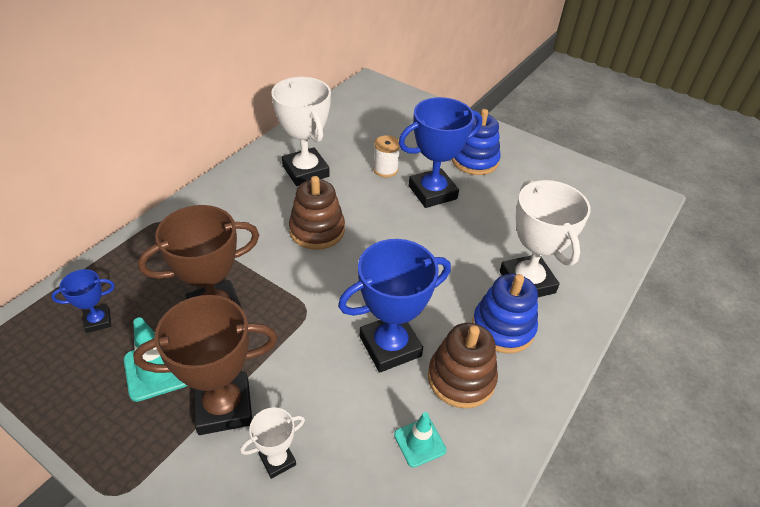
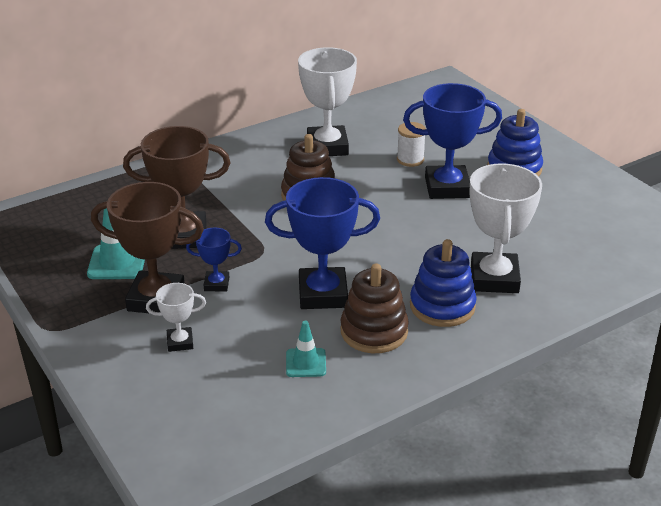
camera: 25 degrees right, 10 degrees down
(98, 321) = (86, 220): blue trophy -> blue trophy (216, 284)

